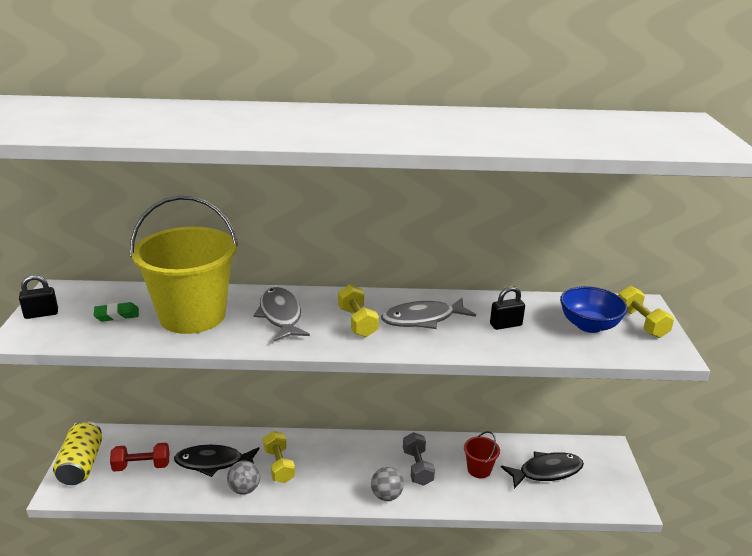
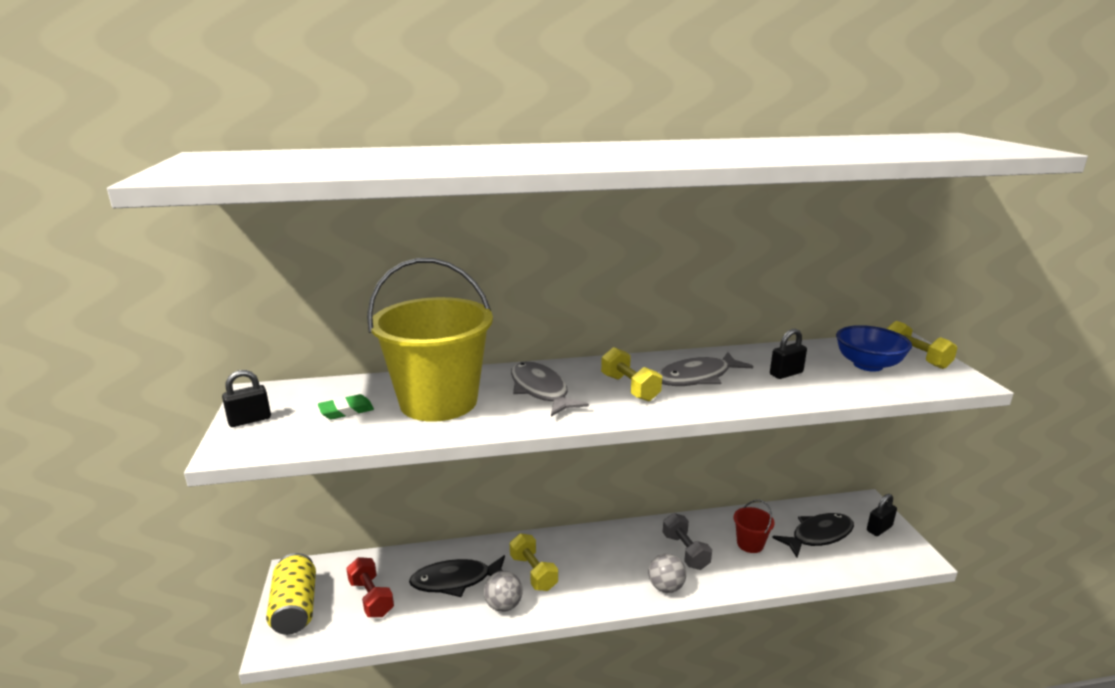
camera: 10 degrees left, 5 degrees down
(142, 466) = (371, 598): red dumbbell -> red dumbbell turned 75 degrees clockwise
(608, 474) = (879, 528): none -> black padlock

